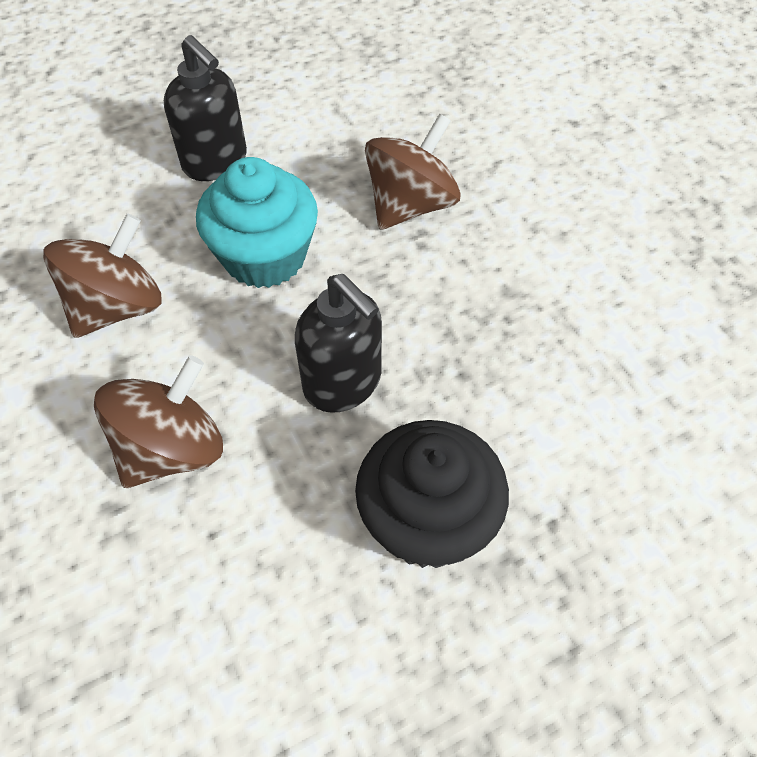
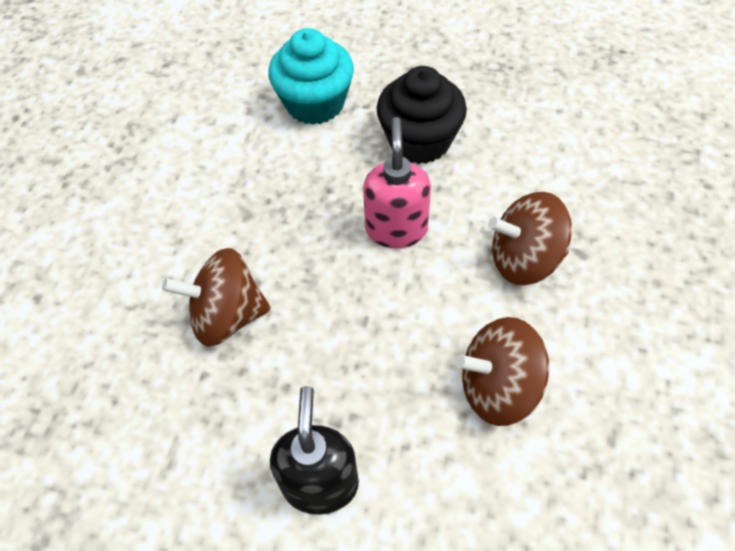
camera: 135 degrees left, 0 degrees up
(265, 256) = (364, 351): turquoise cupcake -> turquoise cupcake (315, 103)
(343, 383) = (396, 229): black soap dispenser -> pink soap dispenser

